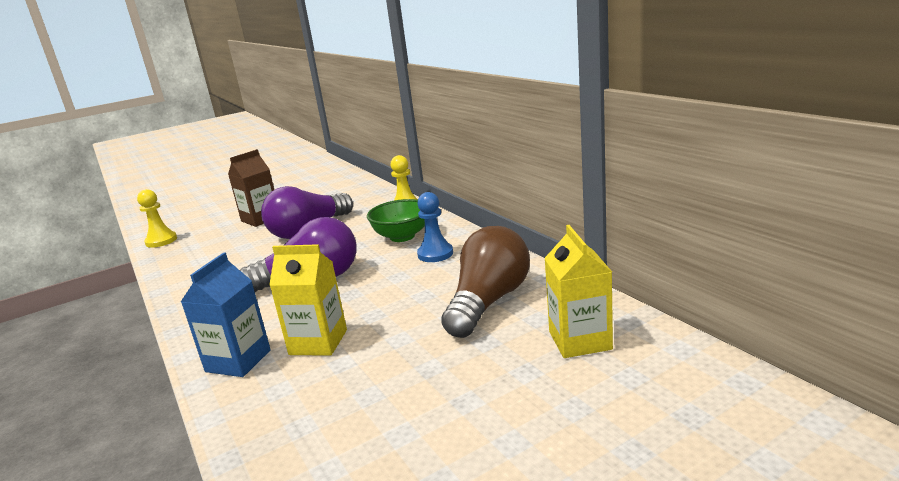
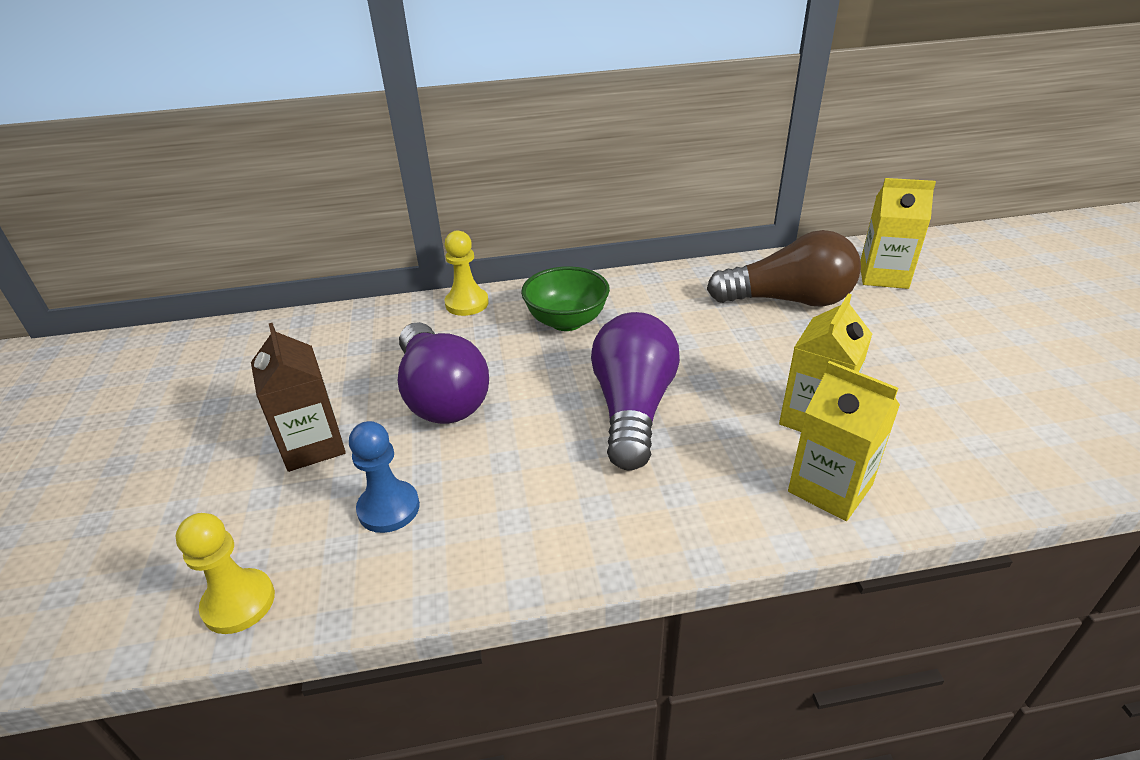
camera: 70 degrees left, 15 degrees up
(238, 361) = (830, 488): blue carton -> yellow carton
(435, 254) = (645, 308): blue pawn -> blue pawn (389, 508)
(488, 302) = (788, 300): brown light bulb -> brown light bulb turned 135 degrees clockwise

